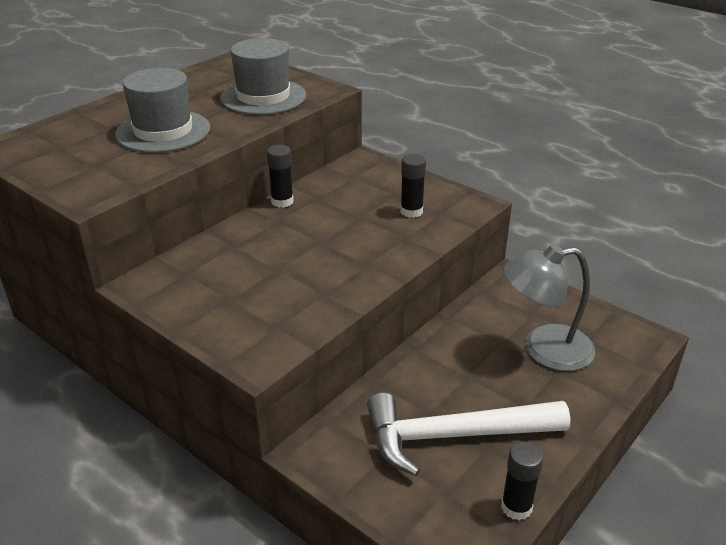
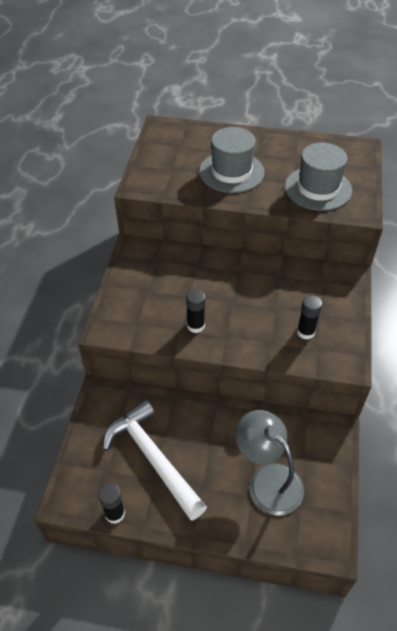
camera: 60 degrees right, 15 degrees up
(282, 201) = (260, 262): black glue stick -> black glue stick (195, 326)

